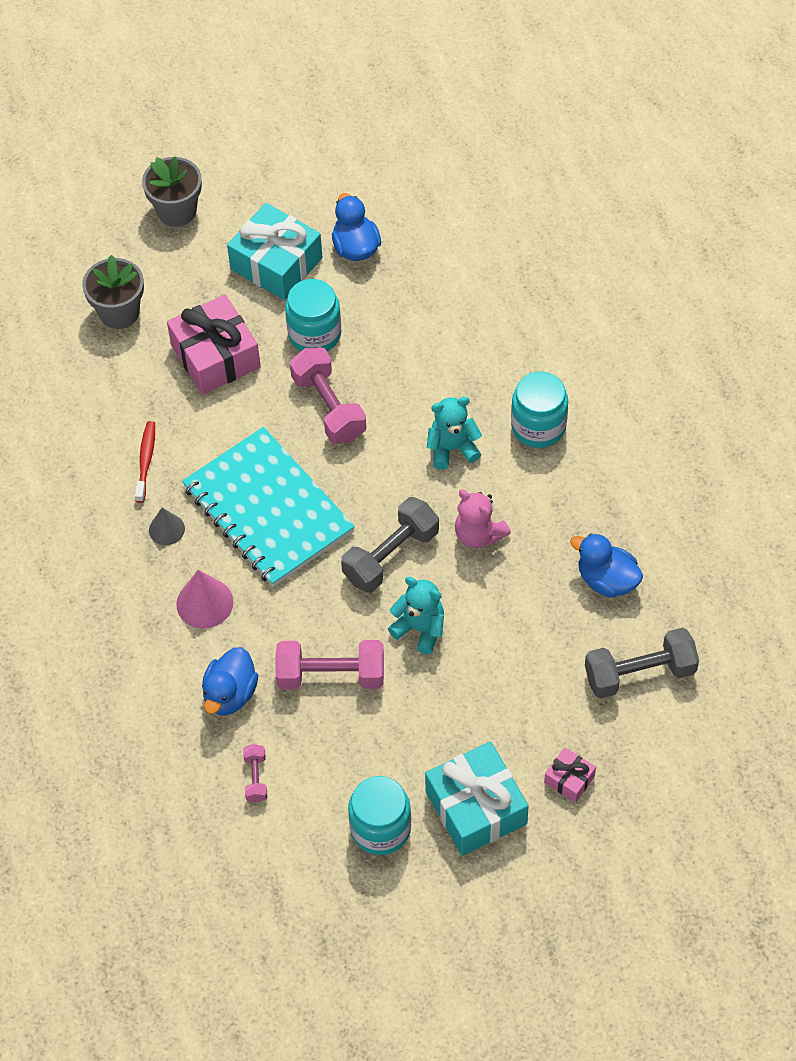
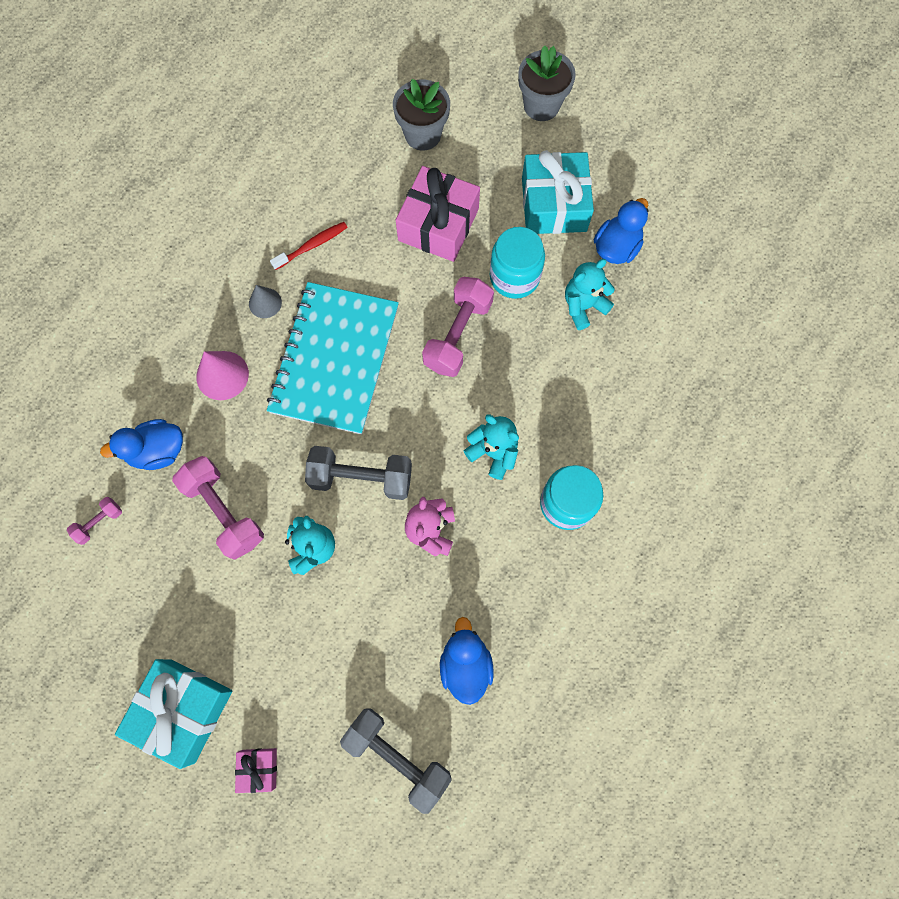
camera: 50 degrees right, 15 degrees up
(380, 828) = (116, 648): turquoise jar -> none
(385, 304) = (583, 306): none -> turquoise teddy bear

